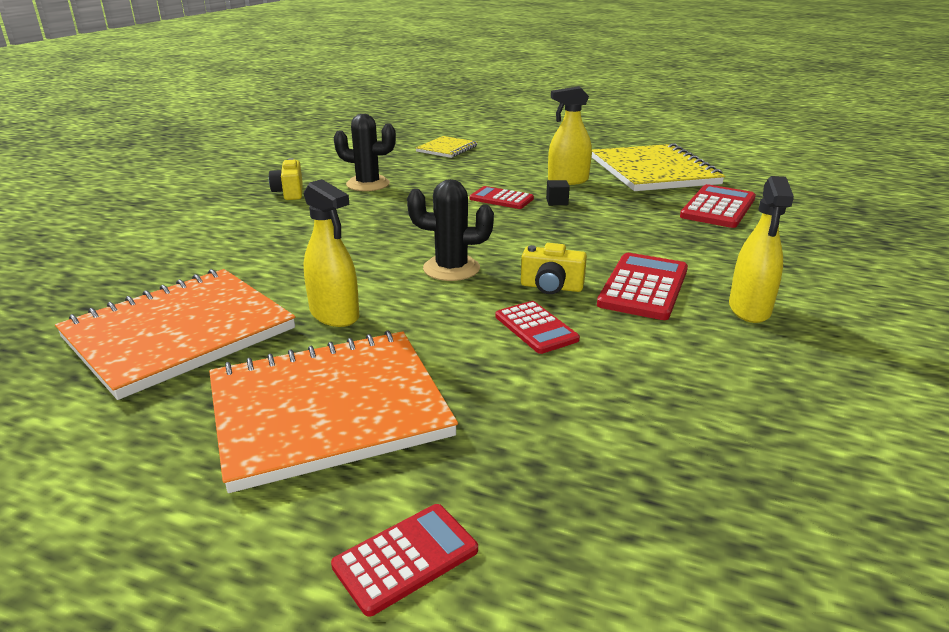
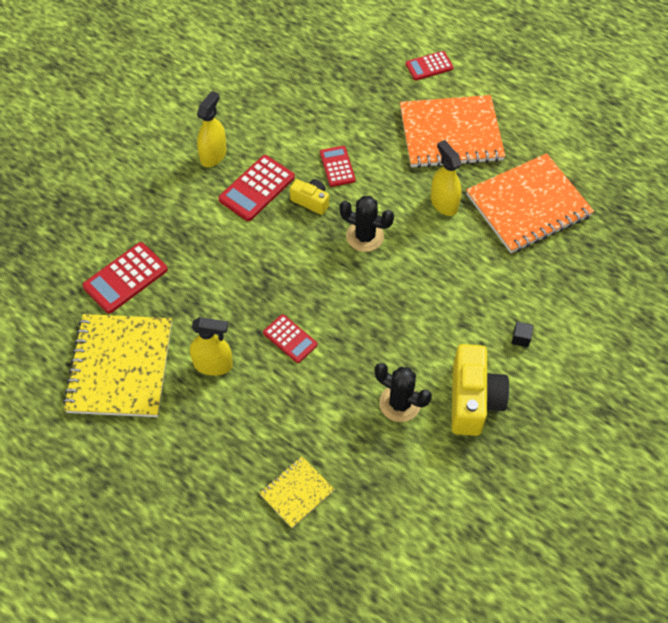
camera: 165 degrees left, 30 degrees up
(289, 193) = (473, 400): yellow camera -> yellow camera, size x1.85
(557, 202) = (246, 321): black cube -> black cube (521, 338)

